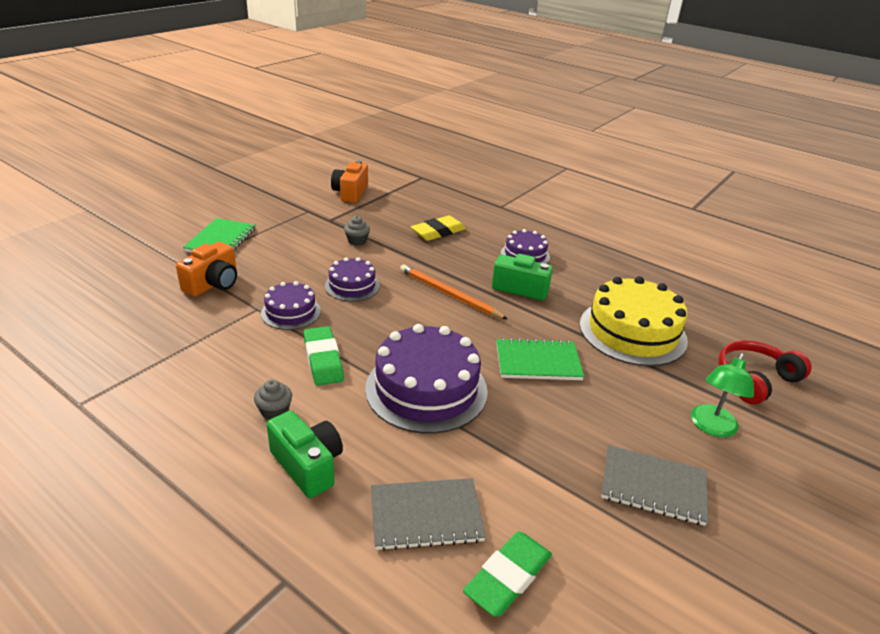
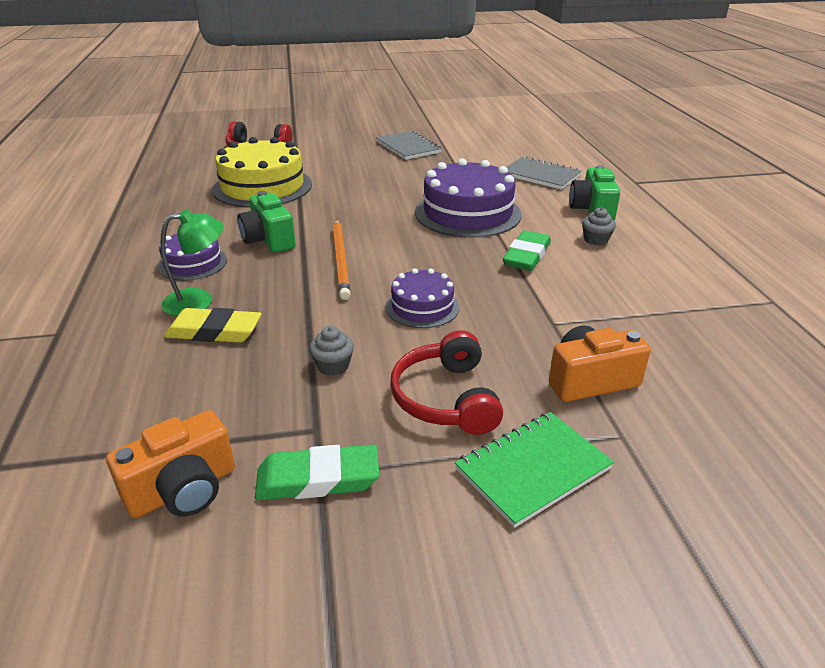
camera: 135 degrees left, 0 degrees up
(285, 249) = (446, 398): none -> red headphones
(291, 312) = (519, 305): purple cake -> none
(508, 577) = (524, 153): green eraser -> green eraser (318, 479)
(538, 362) = (364, 198): green notebook -> none
(711, 427) = (332, 148): green lamp -> green lamp (199, 301)

